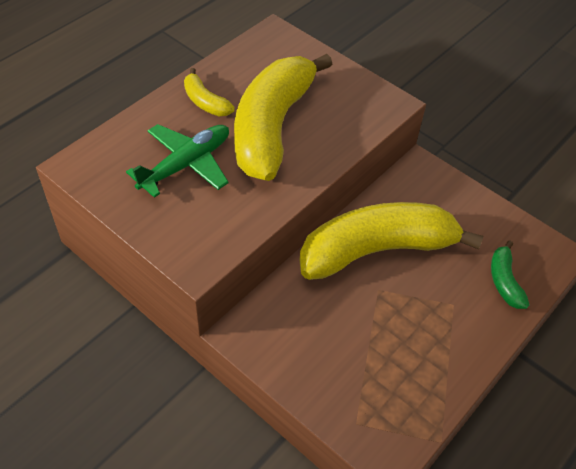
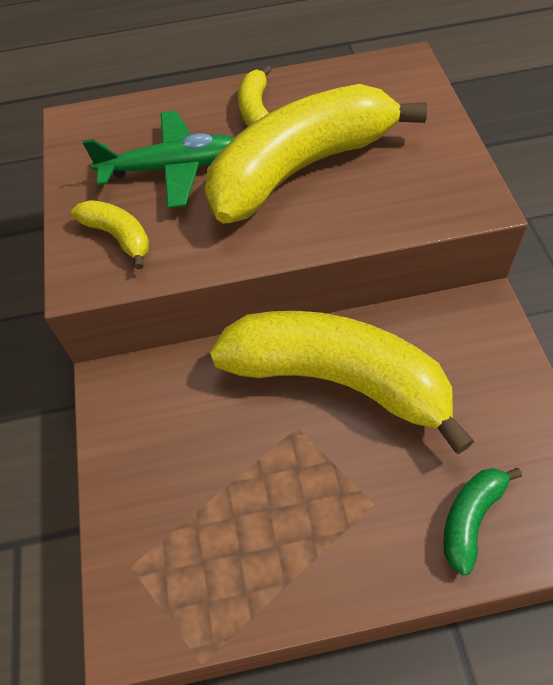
camera: 45 degrees right, 5 degrees up
(195, 225) = (118, 237): none -> yellow banana

